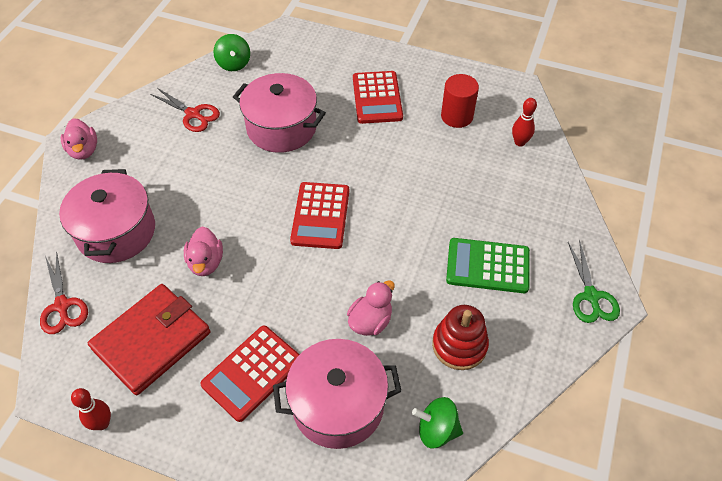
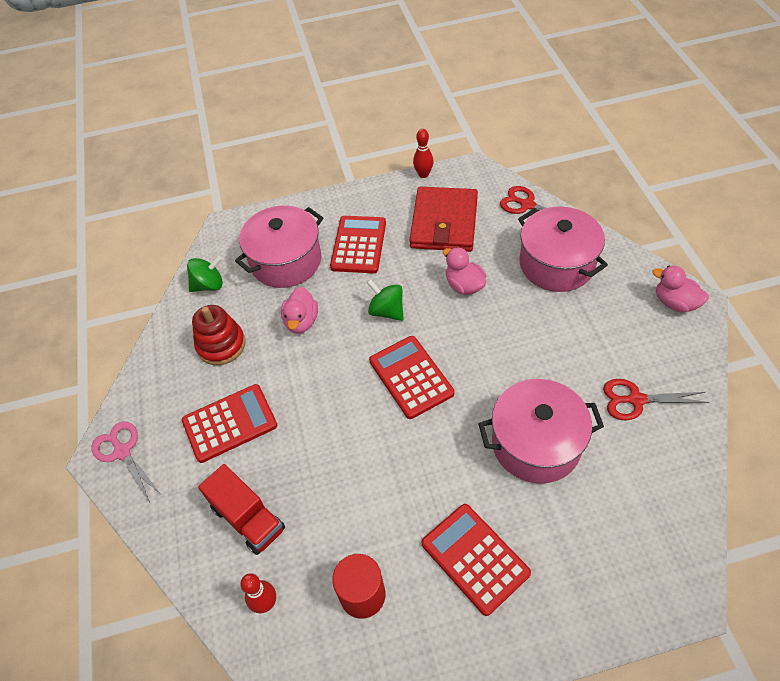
camera: 150 degrees right, 0 degrees up
(234, 64) = (679, 493): green spinning top -> green spinning top (386, 311)
(487, 266) = (230, 423): green calculator -> red calculator
(507, 192) = (248, 518): none -> red truck
(591, 296) = (122, 452): green scissors -> pink scissors

